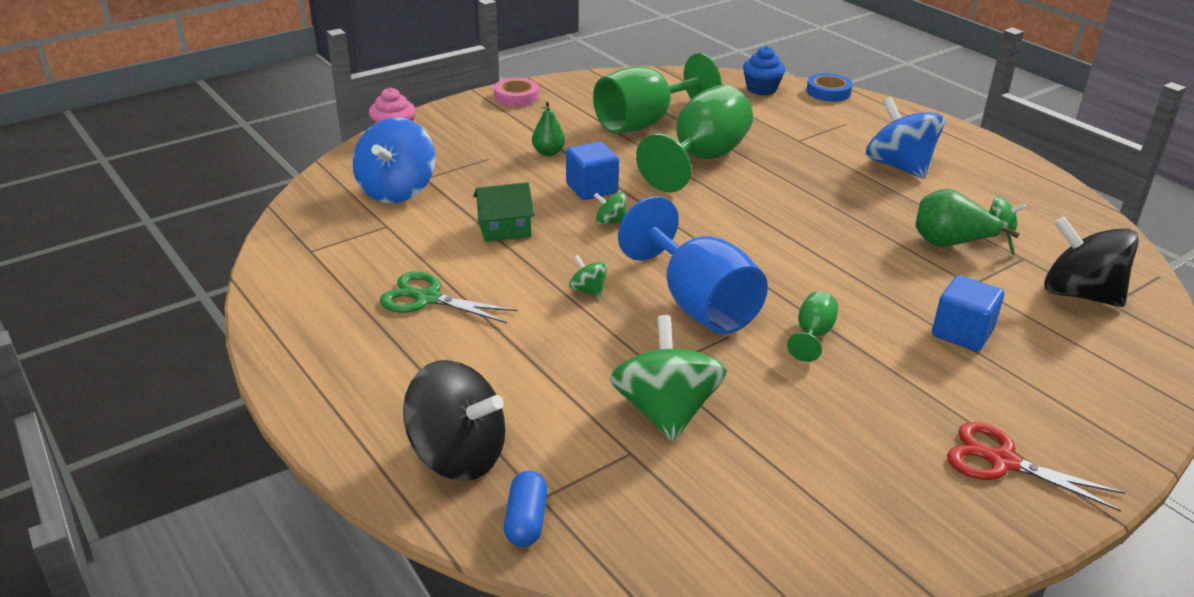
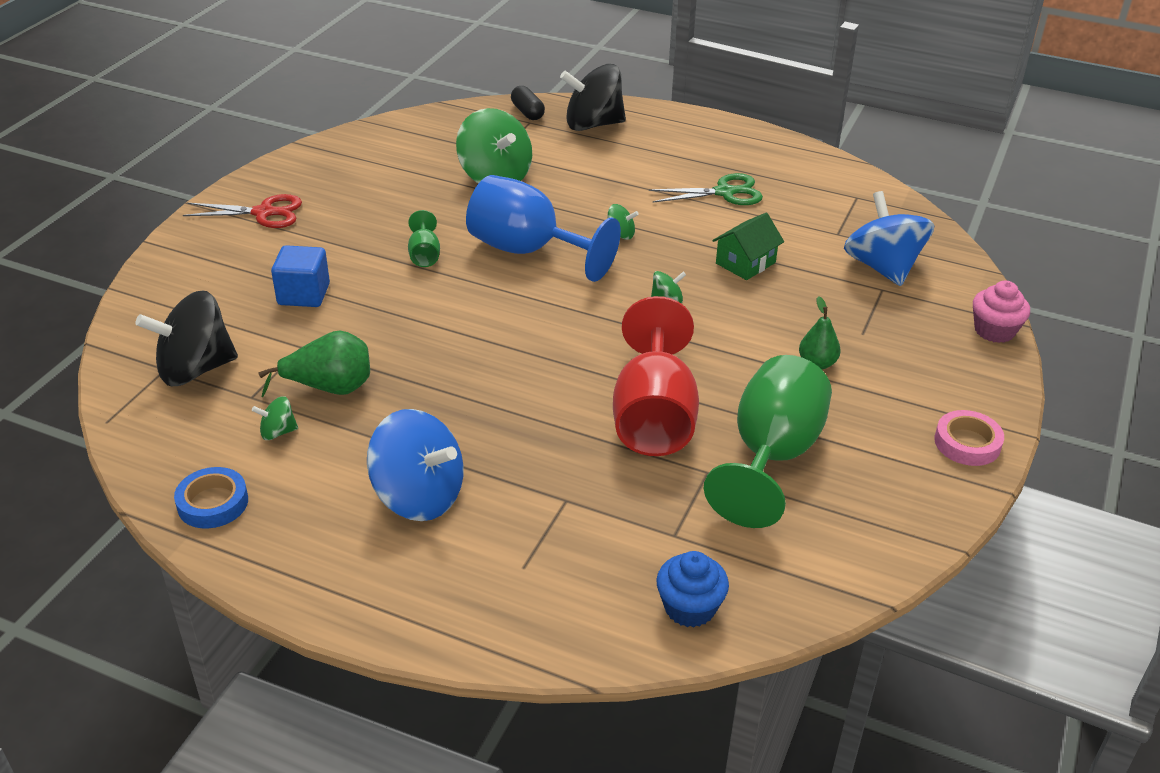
camera: 150 degrees right, 5 degrees up
(526, 521) = (527, 112): blue capsule -> black capsule
(591, 188) = (722, 332): blue cube -> none
(702, 159) = (653, 417): green goblet -> red goblet
(828, 92) = (587, 646): blue tape -> blue tape (213, 503)
(1079, 294) = (195, 369): black spinning top -> black spinning top turned 150 degrees clockwise

